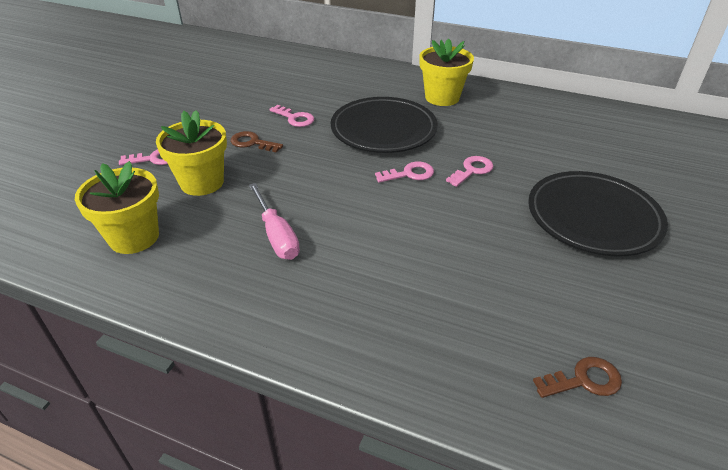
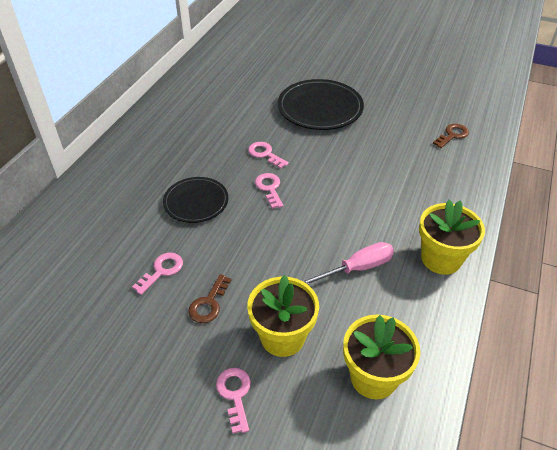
camera: 90 degrees left, 5 degrees up
(383, 130) = (196, 202): black plate -> black plate, size x0.63
(442, 97) = (141, 161): yellow flower pot -> yellow flower pot (441, 259)
(584, 380) = (452, 135): brown key -> brown key turned 60 degrees clockwise

